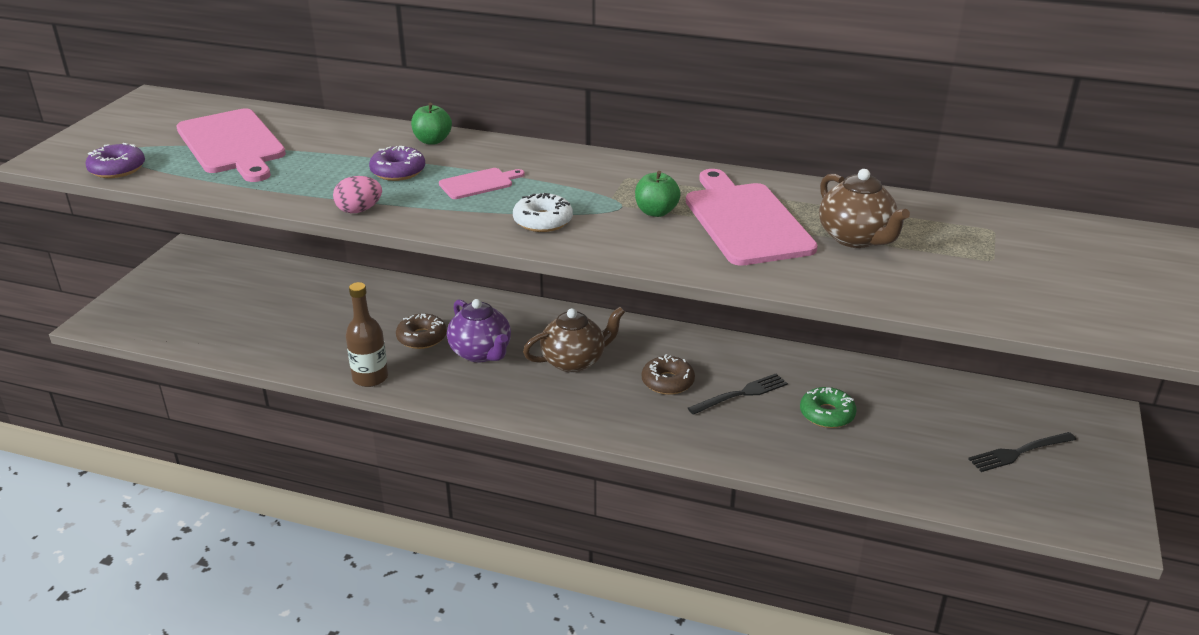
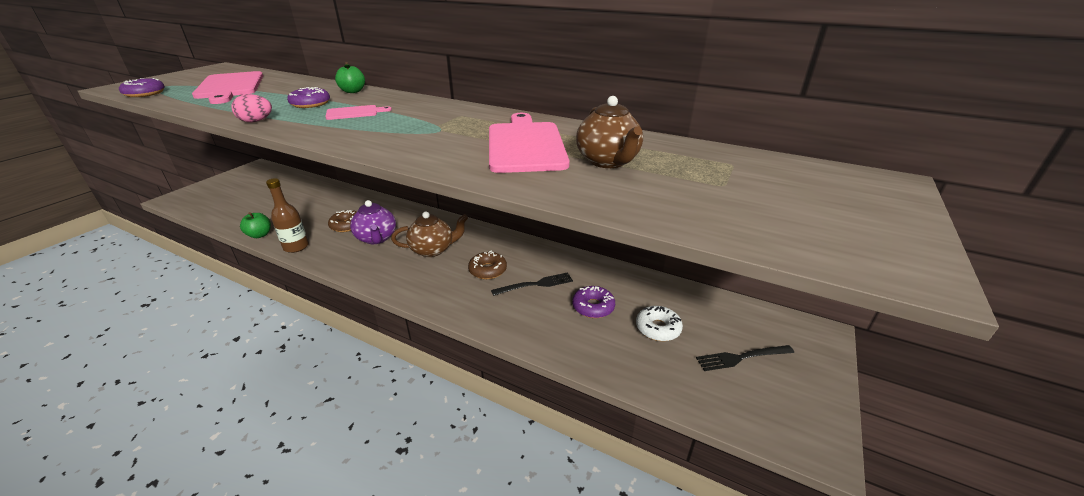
camera: 10 degrees right, 0 degrees up
(543, 221) = (373, 135): white donut -> white donut (658, 328)
(656, 212) = (462, 135): green apple -> green apple (260, 235)
(827, 414) = (593, 307): green donut -> purple donut

